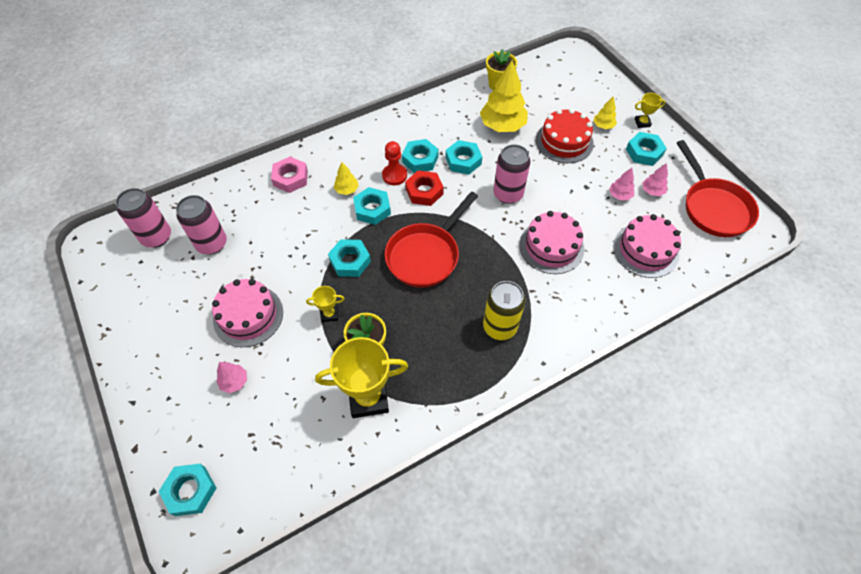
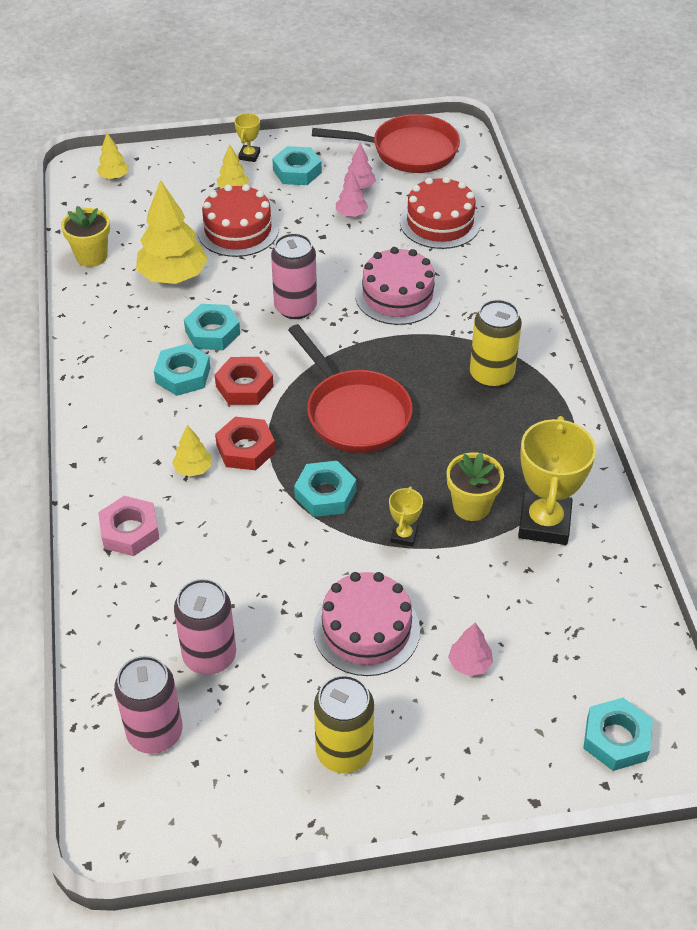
camera: 70 degrees left, 10 degrees down
(157, 330) = (344, 752): none -> yellow can
(372, 209) = (246, 449): turquoise nut -> red nut
(394, 175) = (197, 410): red pawn -> none
(575, 68) = (114, 177): none -> yellow tree
(645, 250) = (440, 222): pink cake -> red cake

